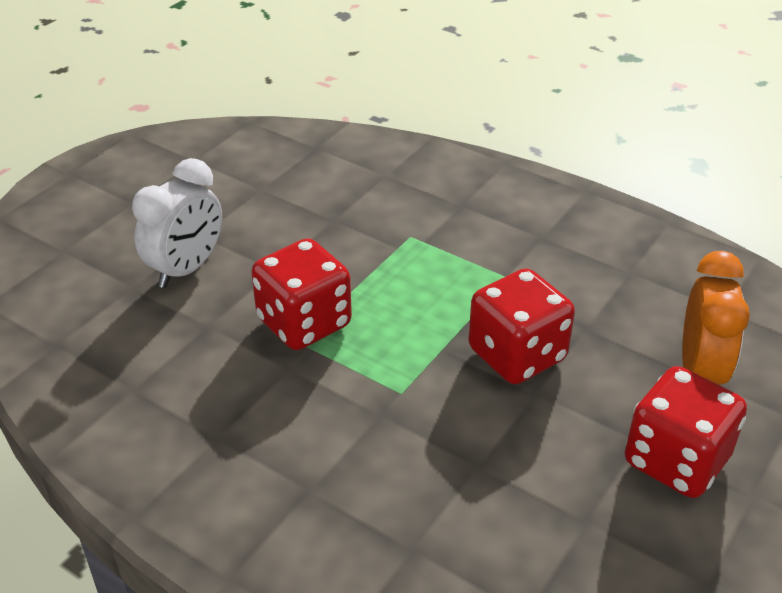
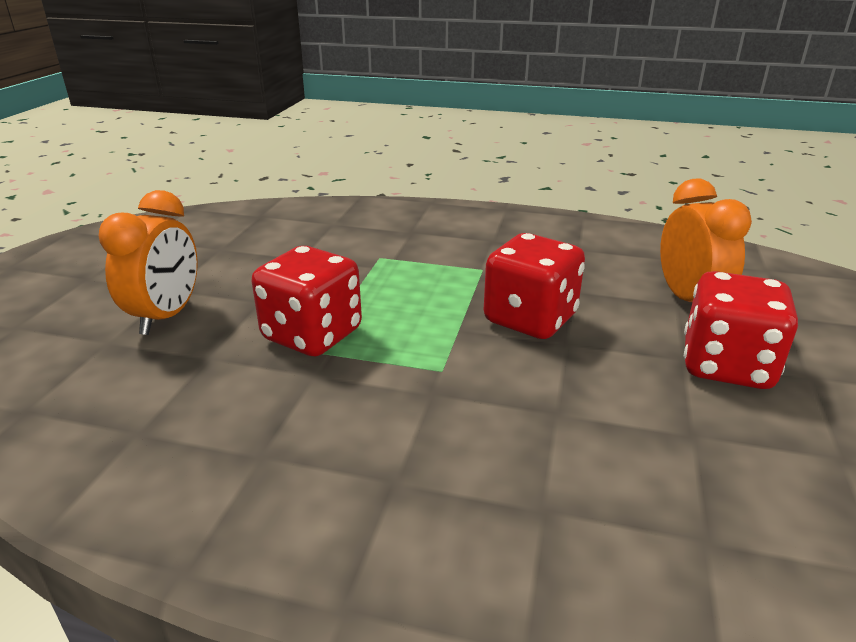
camera: 20 degrees left, 10 degrees down
(186, 269) = (166, 316): white clock -> orange clock

